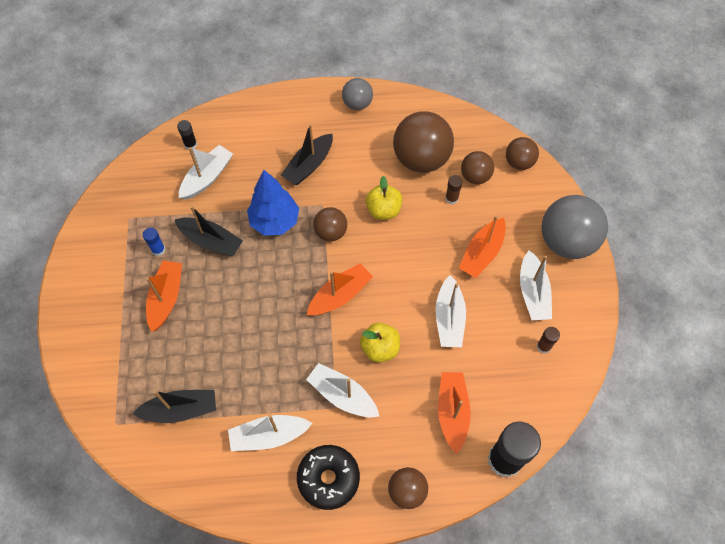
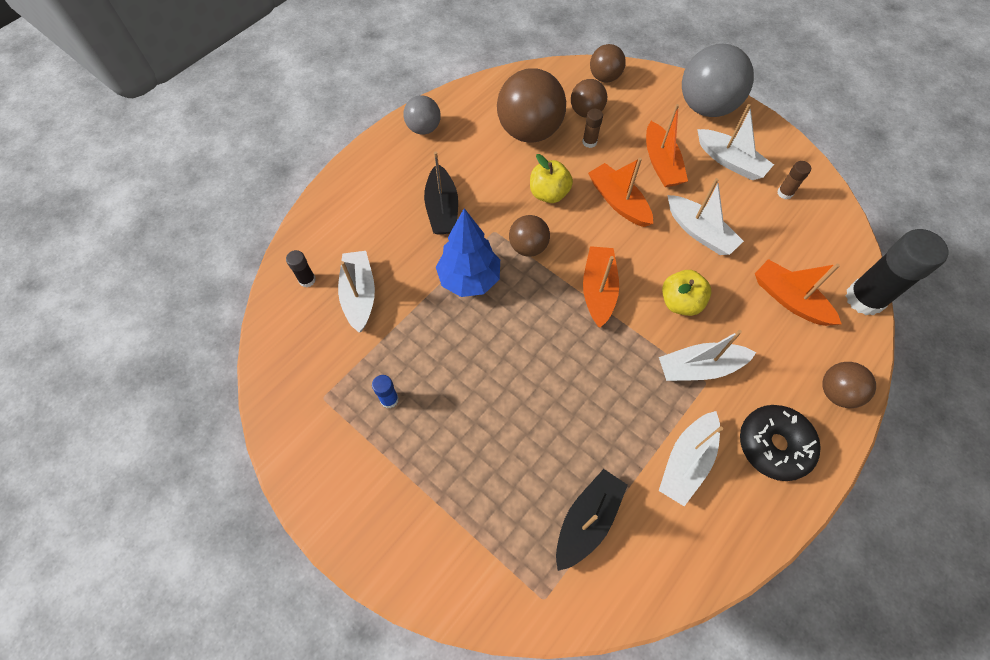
camera: 45 degrees left, 0 degrees up
(166, 298) = (450, 435): orange boat -> orange boat (618, 202)
(211, 241) = (431, 346): black boat -> none

